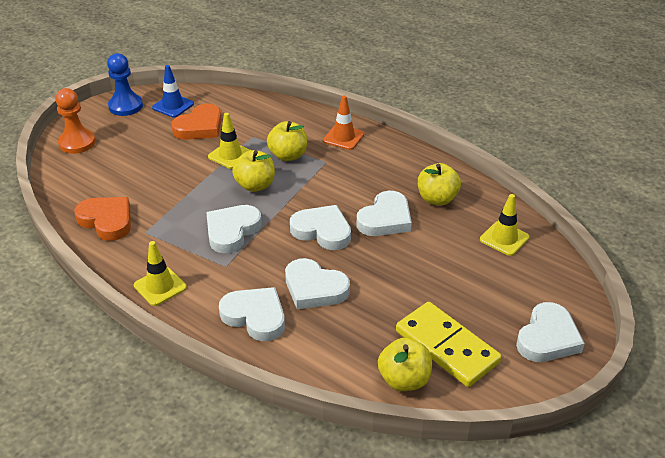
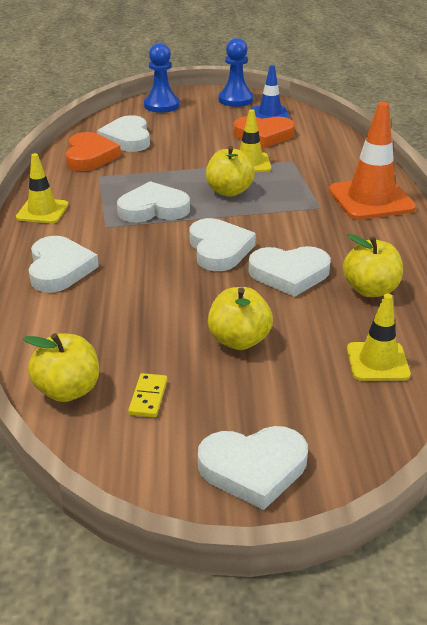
camera: 50 degrees right, 5 degrees down
(77, 143) = (161, 105): orange pawn -> blue pawn
(288, 155) = (295, 186): yellow apple -> yellow apple (239, 340)
(314, 288) = (134, 281): white heart -> white heart (127, 139)
(343, 137) = (371, 199): orange traffic cone -> orange traffic cone, size x1.66
(446, 347) = (148, 397): yellow domino -> yellow domino, size x0.43

